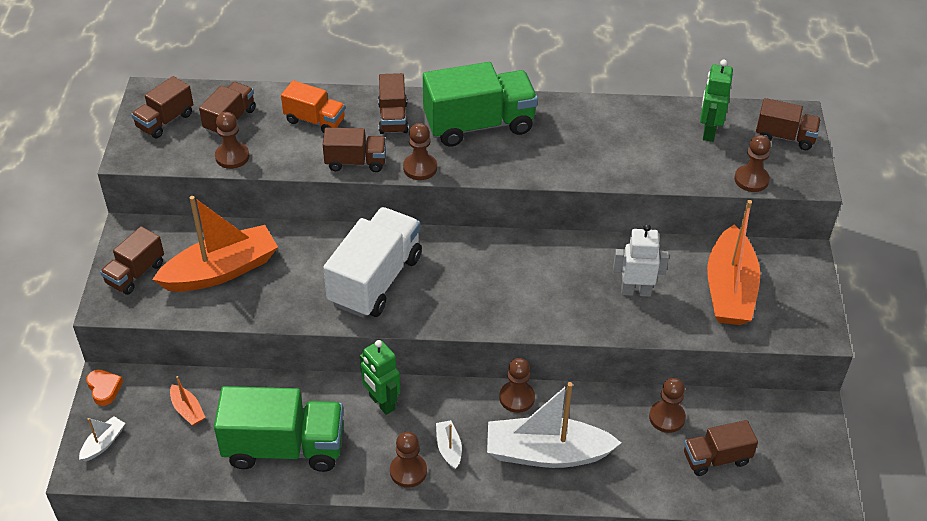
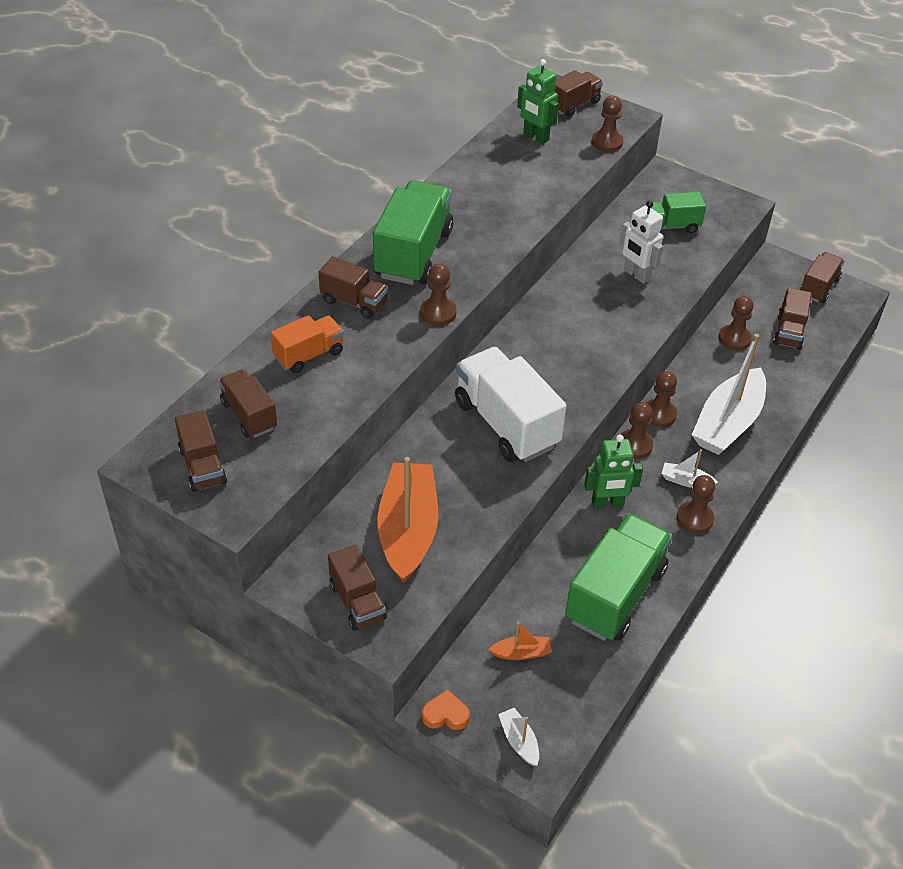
camera: 60 degrees left, 0 degrees up
(232, 156) = (308, 434): brown pawn -> brown pawn (635, 445)
(356, 162) = (393, 350): brown truck -> brown truck (818, 287)
(636, 291) = (636, 275): white robot -> white robot turned 75 degrees counterclockwise
(729, 289) = (670, 226): orange boat -> green truck

